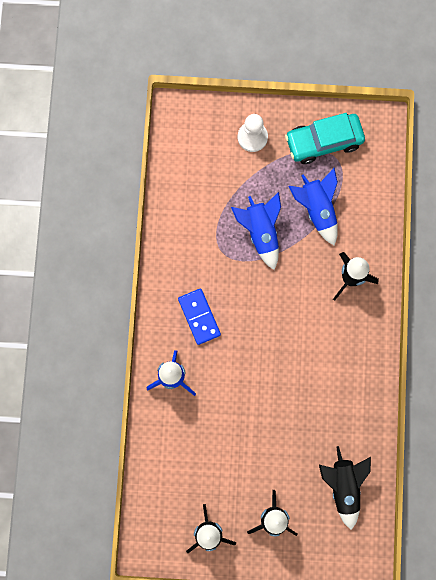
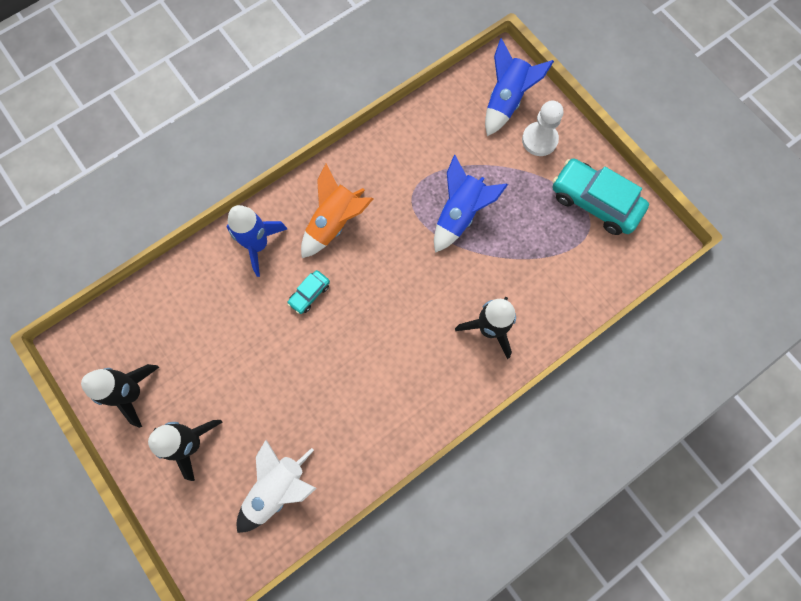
camera: 50 degrees right, 5 degrees down
(199, 317) = (334, 223): blue domino -> orange rocket
(235, 371) = (309, 294): none -> turquoise car
(317, 209) = (526, 246): blue rocket -> blue rocket (506, 101)
(343, 486) = (277, 488): black rocket -> white rocket

